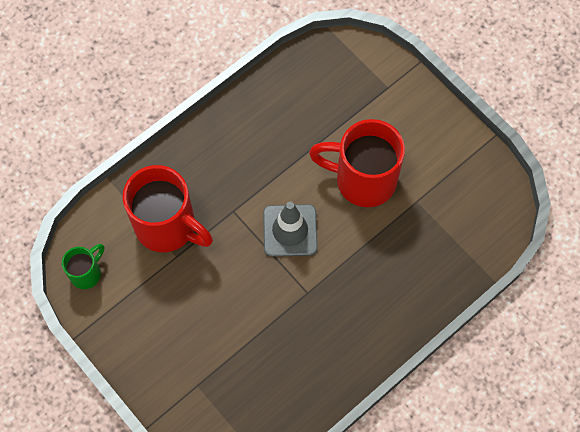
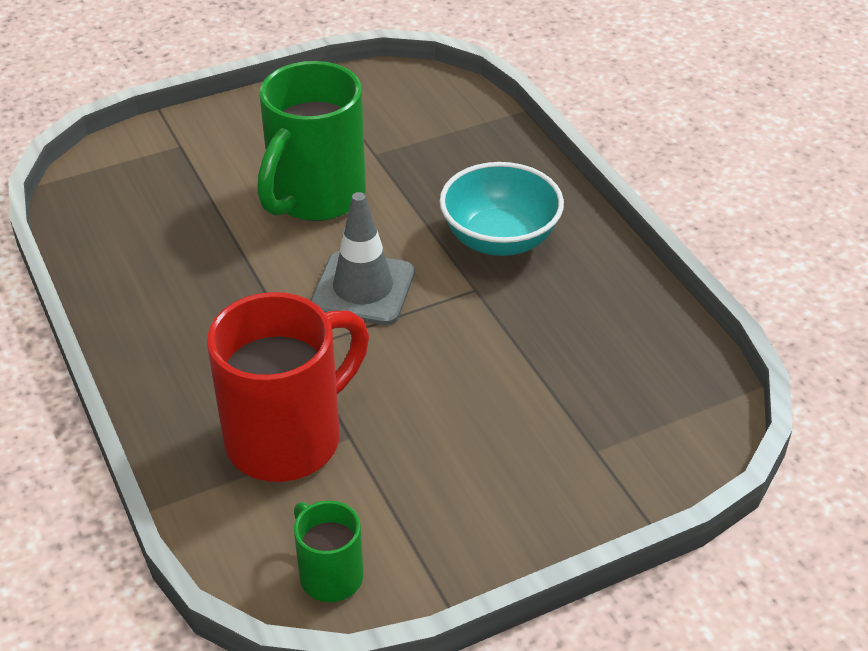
camera: 75 degrees left, 25 degrees down
(356, 296) = (499, 239): none -> turquoise bowl
(362, 180) = (315, 198): red mug -> green mug

